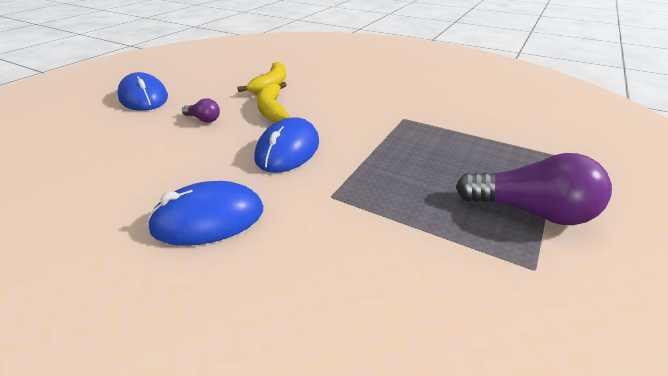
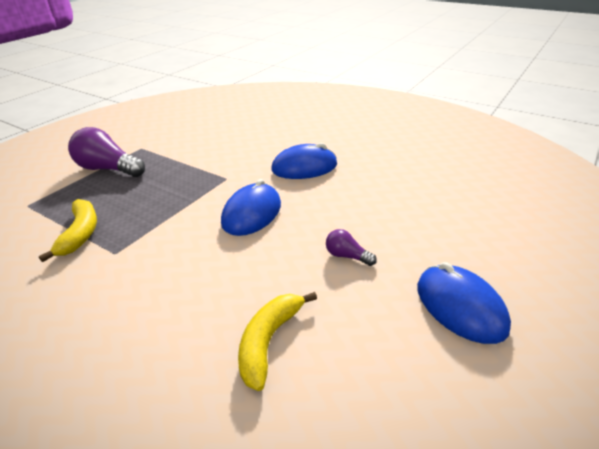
camera: 175 degrees left, 0 degrees up
(272, 109) = (266, 273): yellow banana -> yellow banana (80, 233)

